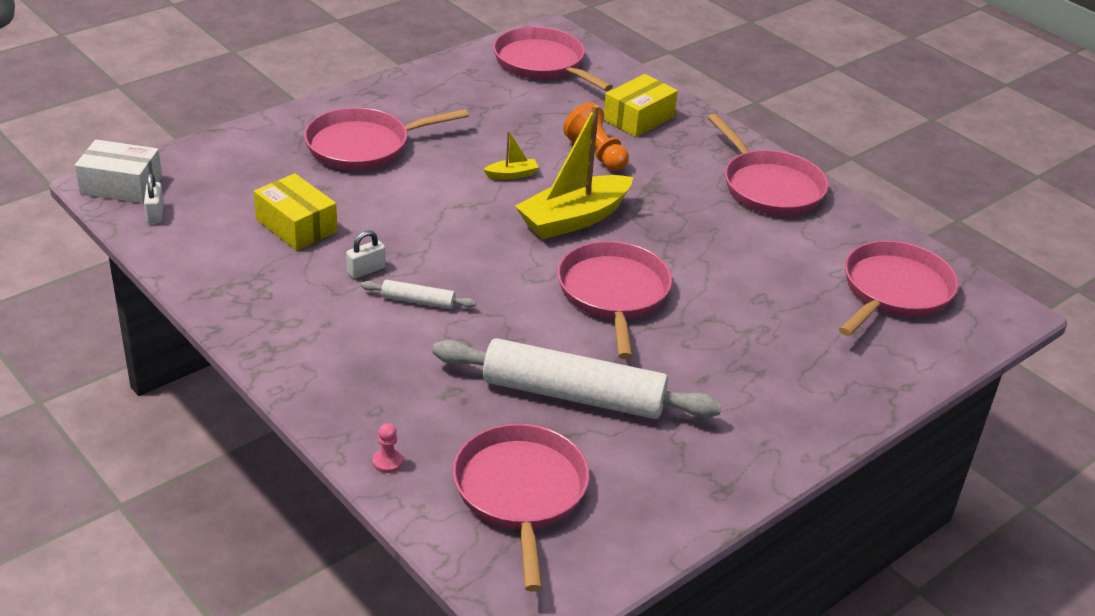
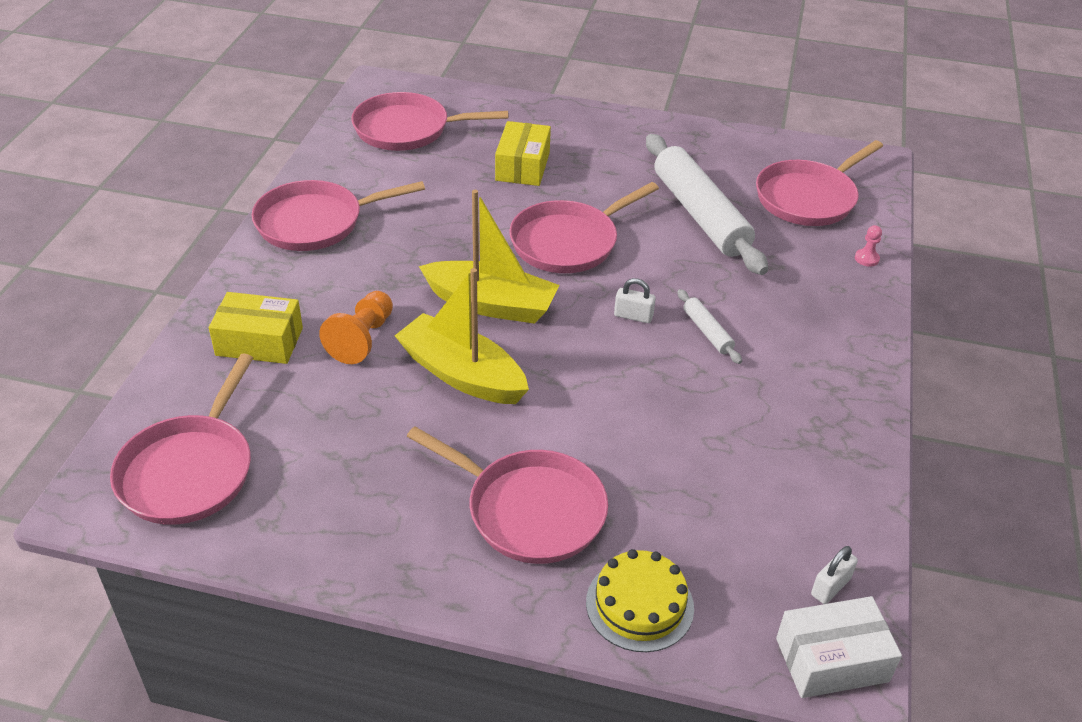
camera: 125 degrees left, 5 degrees up
(121, 186) = (832, 659): white box -> white box turned 75 degrees counterclockwise
(249, 148) = (639, 604): none -> yellow cake
(296, 226) = (713, 467): yellow box -> yellow box (522, 166)
(366, 270) = (711, 382): white padlock -> white padlock (633, 316)
(512, 175) = (462, 374): yellow boat -> yellow boat, size x2.32
(769, 187) = (315, 222): pink pan -> pink pan turned 135 degrees counterclockwise

